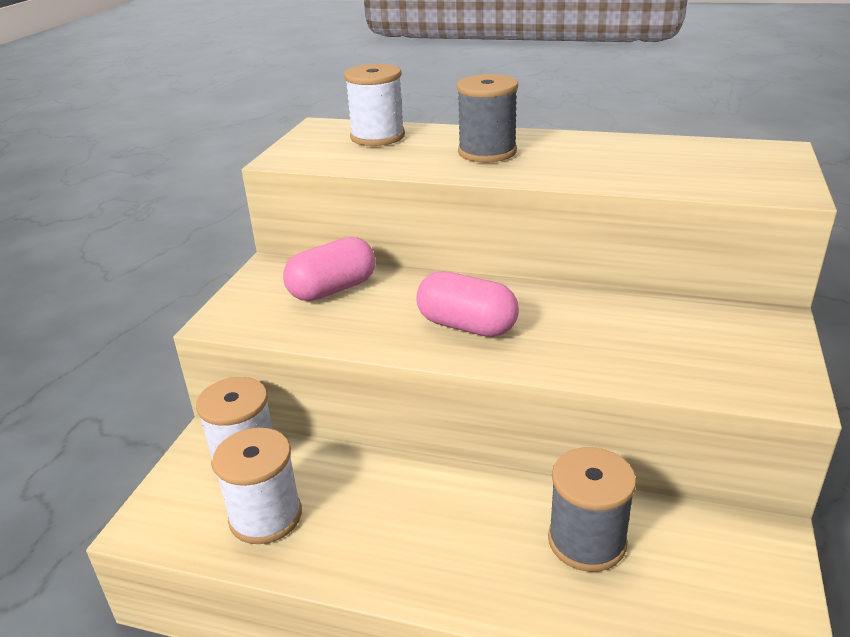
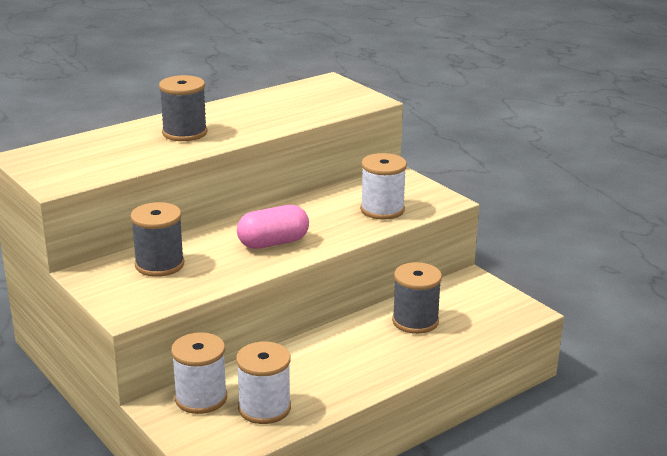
camera: 55 degrees left, 5 degrees down
(332, 289) = (159, 264): pink capsule -> grey spool
(377, 137) = (87, 148): white spool -> white spool (382, 210)

